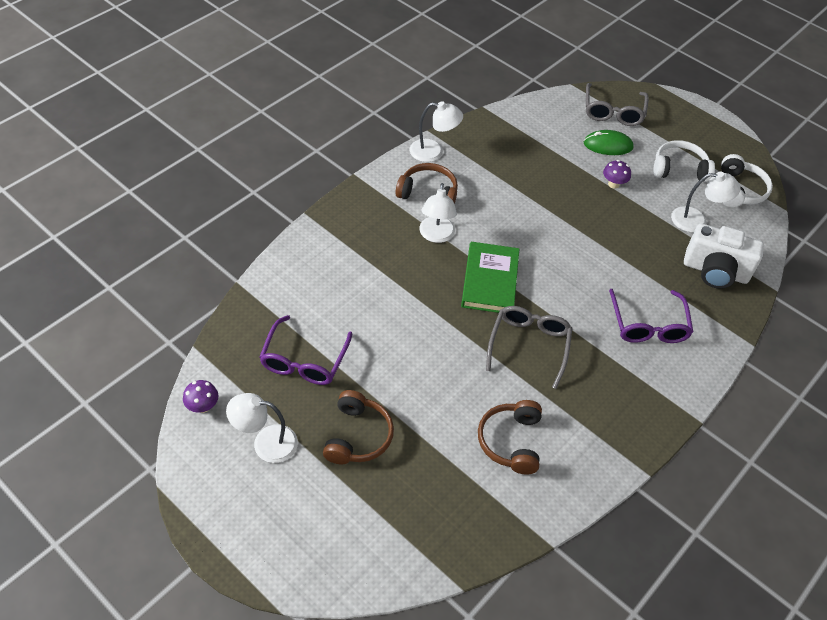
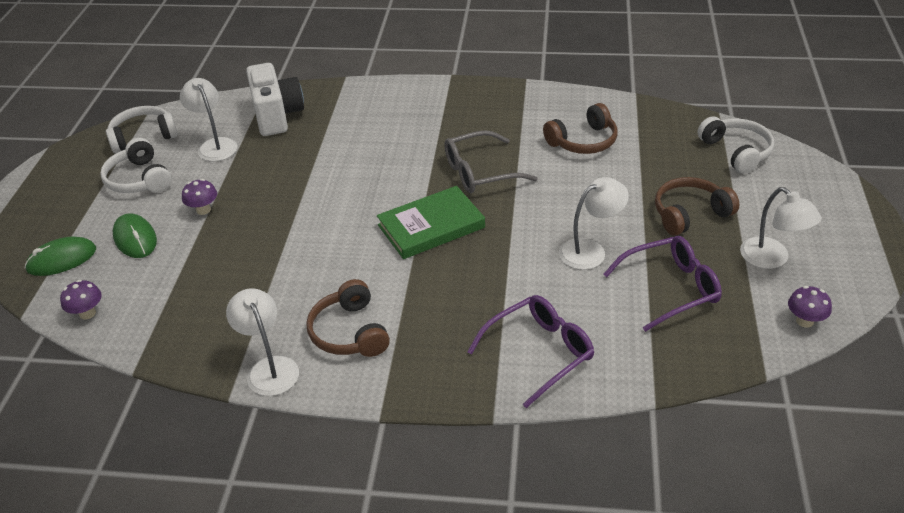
camera: 120 degrees left, 10 degrees down
(395, 543) = (736, 152): none -> white headphones
(436, 236) = (410, 291): white lamp -> white lamp (590, 250)
(549, 106) = (87, 313): none -> purple mushroom
(613, 111) = (62, 259): grey glasses -> green mouse
(648, 324) = (381, 125): purple glasses -> purple glasses (539, 353)

